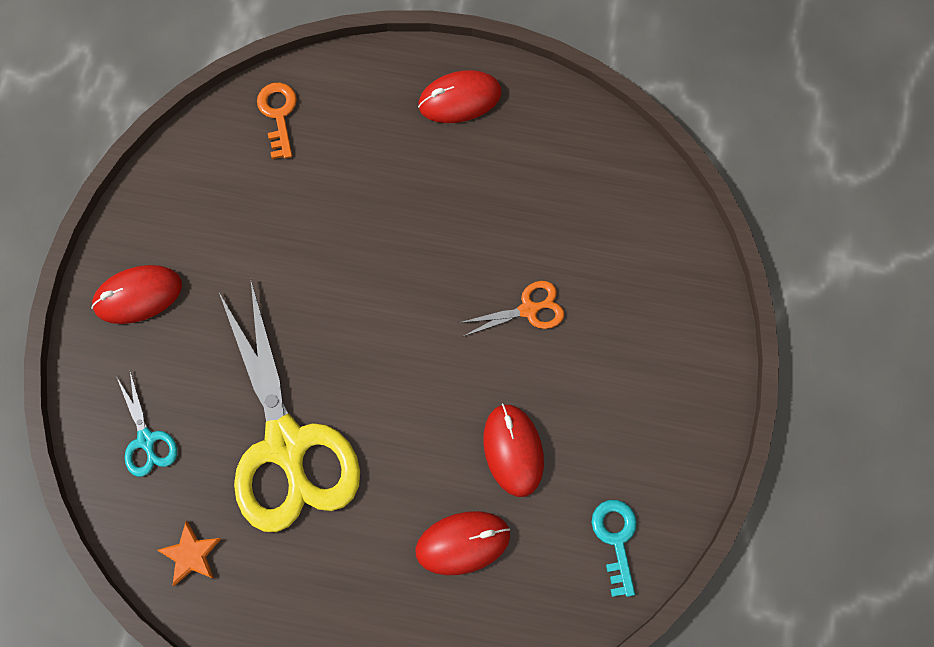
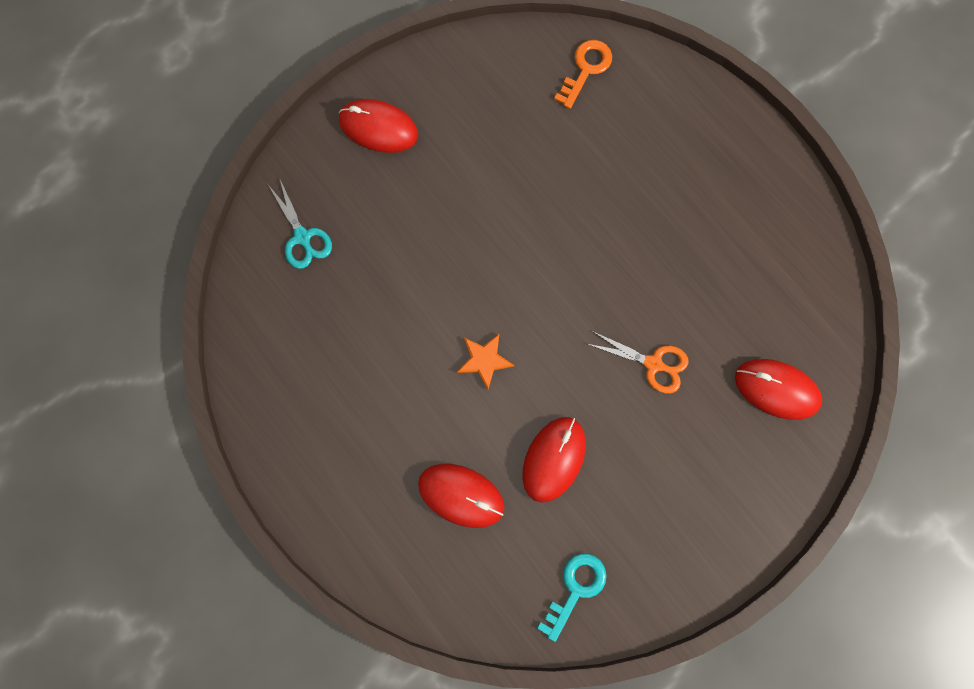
camera: 40 degrees right, 5 degrees up
(146, 440) = (302, 237): turquoise scissors -> turquoise scissors turned 45 degrees counterclockwise
(191, 554) = (268, 343): orange star -> orange star (484, 360)
(286, 444) = (395, 319): yellow scissors -> none
(459, 99) = (734, 160): red mouse -> red mouse (776, 389)

